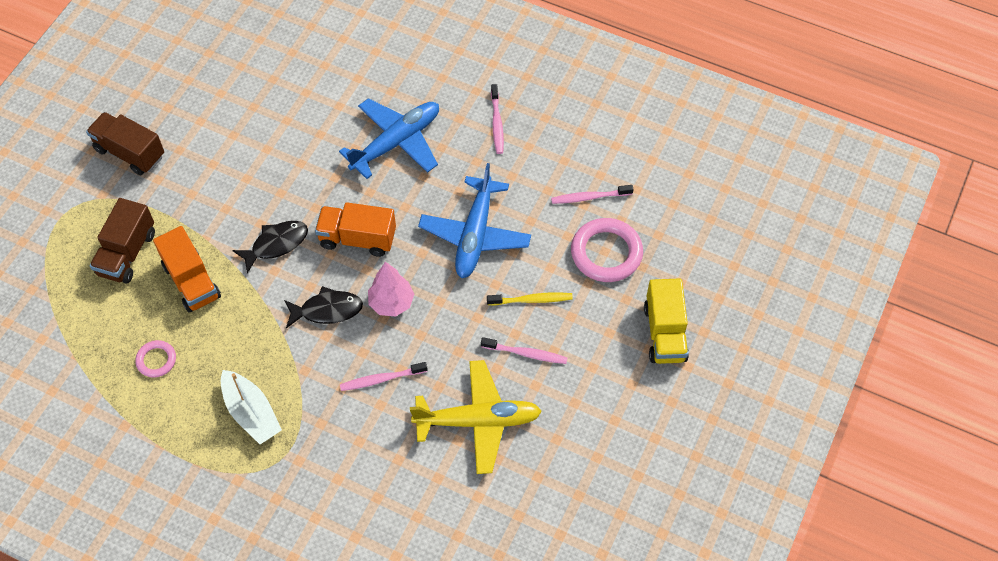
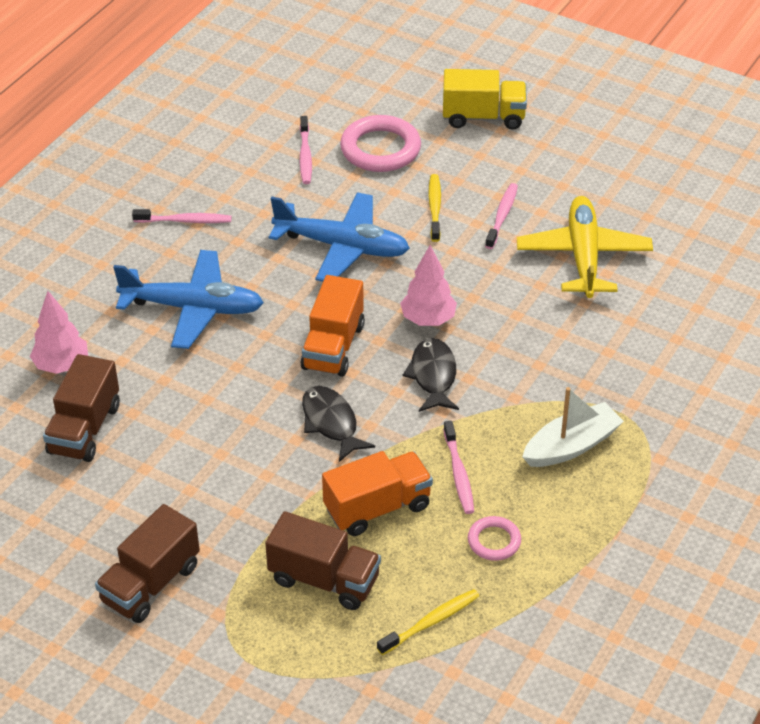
camera: 85 degrees left, 15 degrees down
(85, 322) = (431, 622): none -> yellow toothbrush
(270, 94) = (84, 429): none -> brown truck
(333, 71) = (62, 365): none -> pink tree
(381, 379) = (529, 331): pink toothbrush -> pink toothbrush (458, 473)
(396, 142) = (193, 308): blue plane -> blue plane turned 135 degrees clockwise

